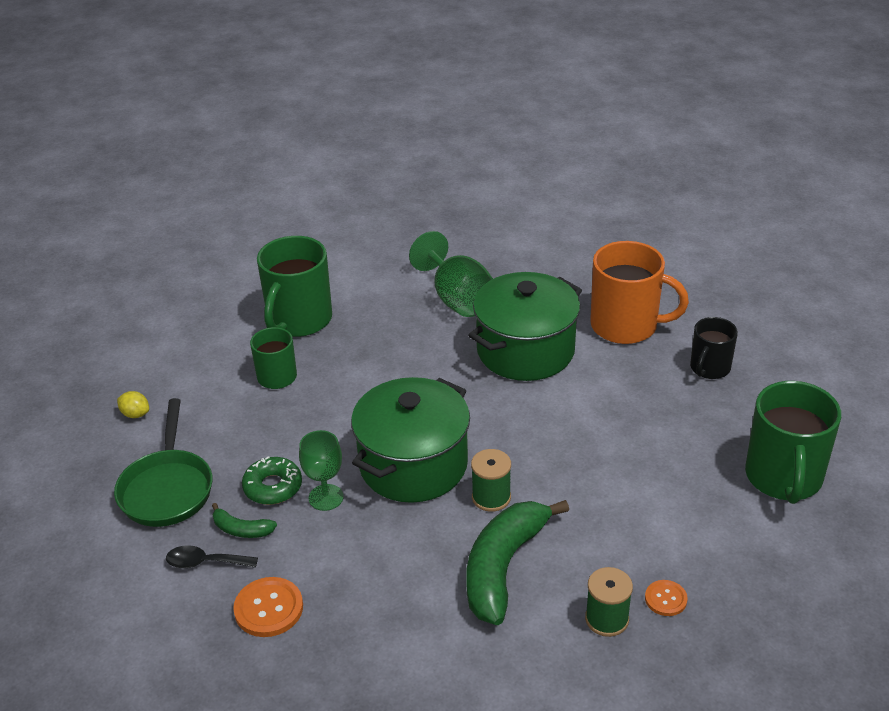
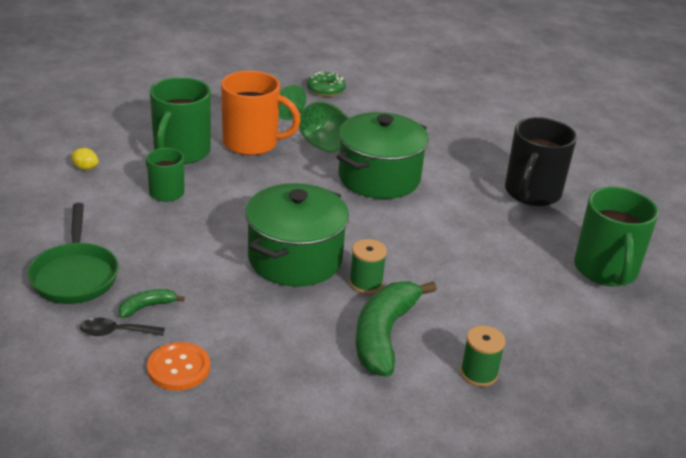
camera: 10 degrees left, 5 degrees down
(135, 414) = (40, 218): yellow lemon -> yellow lemon (85, 168)
(241, 529) = (147, 307): green banana -> green banana turned 135 degrees clockwise
(273, 487) = (172, 274): green donut -> green donut (326, 89)
(326, 497) = (221, 282): green goblet -> none
(625, 326) = (459, 162): orange mug -> orange mug (252, 143)
(665, 599) = (525, 358): orange button -> none
(709, 368) = (532, 193): black mug -> black mug, size x1.72

